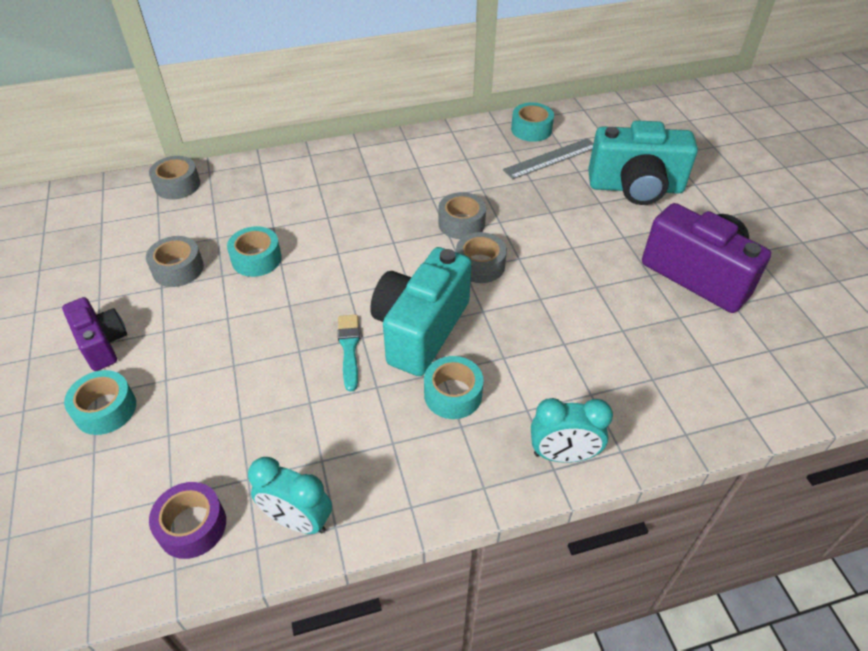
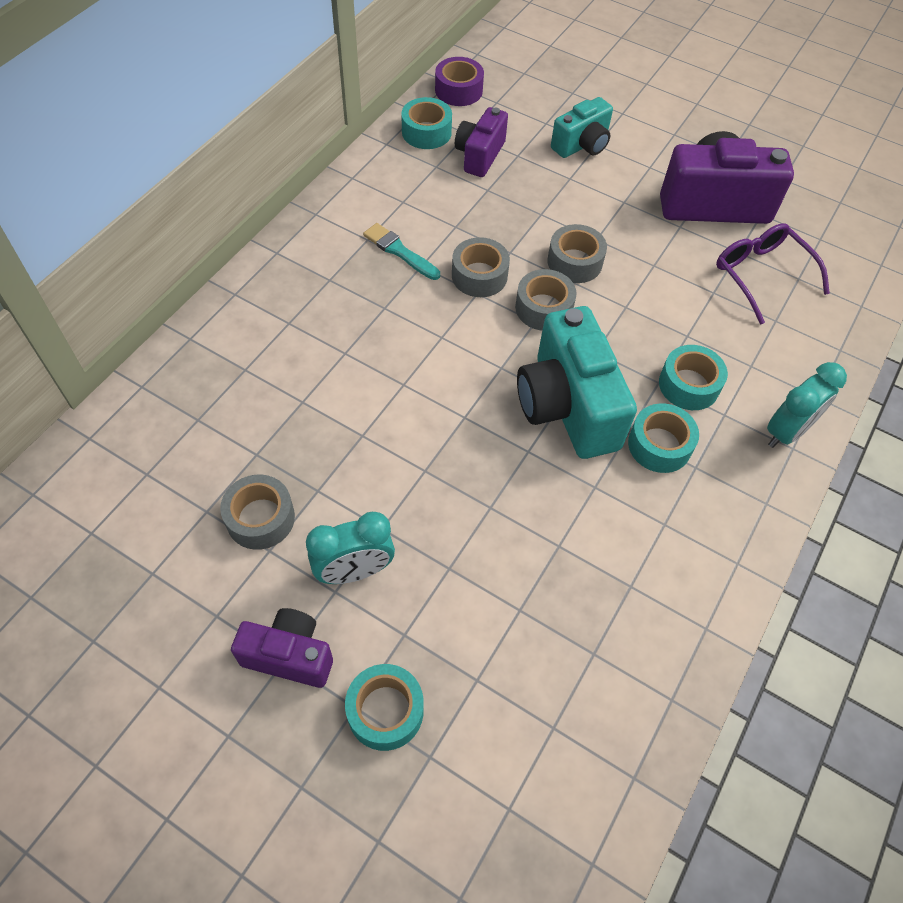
camera: 45 degrees left, 10 degrees up
(177, 185) = (125, 427): grey tape -> grey tape (574, 262)
(192, 526) = (602, 732): purple tape -> purple tape (458, 90)
(256, 259) = (331, 447): turquoise tape -> turquoise tape (689, 385)
(298, 520) = (674, 649): turquoise clock -> turquoise clock (354, 571)
(349, 348) = (530, 470): turquoise brush -> turquoise brush (399, 251)
(551, 158) = (479, 155): grey ruler -> purple camera
(635, 188) = (582, 145): turquoise camera -> turquoise camera, size x0.58
(679, 344) = (762, 276): none -> purple glasses

